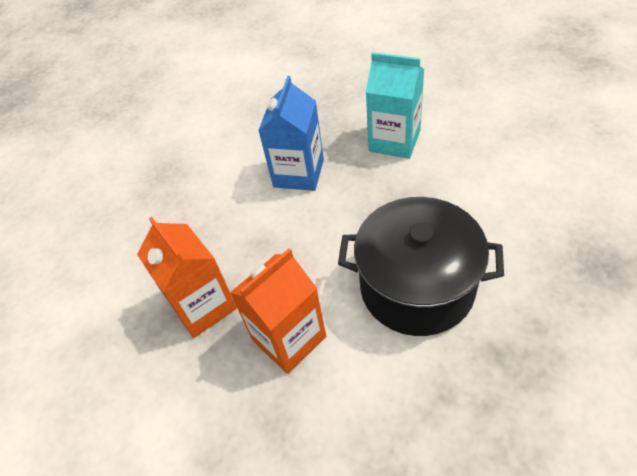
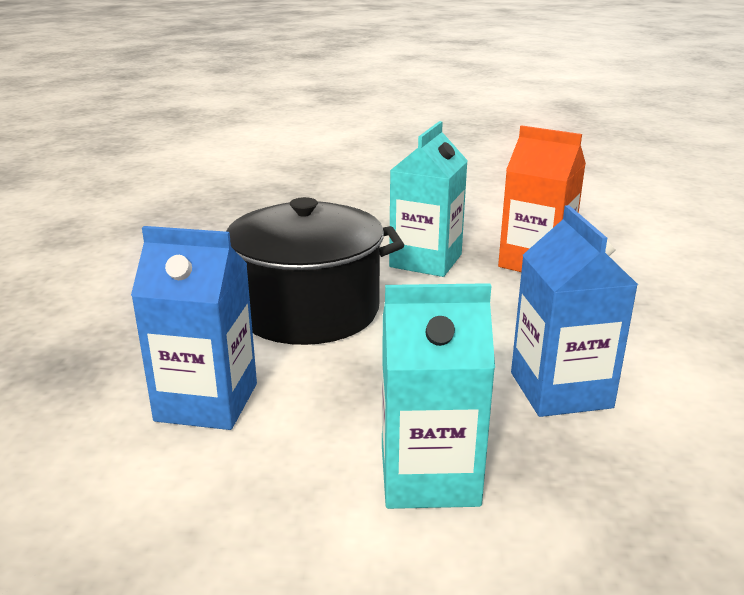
camera: 150 degrees right, 25 degrees down
(289, 338) = (425, 261): orange carton -> turquoise carton
(499, 209) = (207, 402): none -> blue carton

